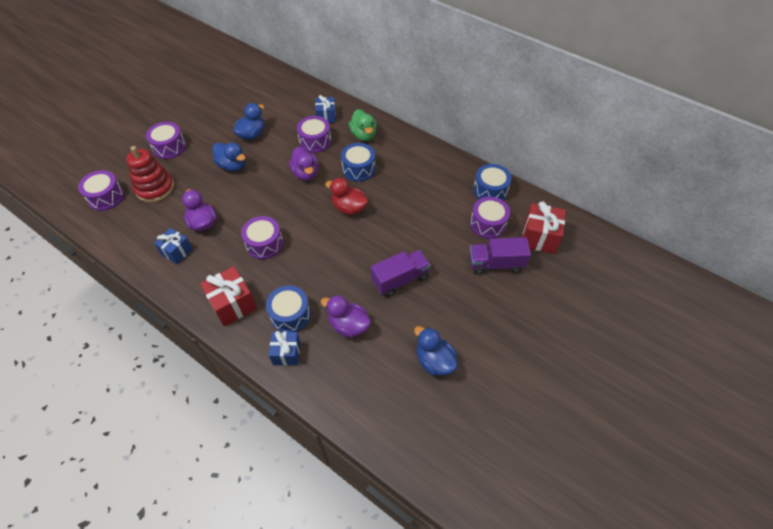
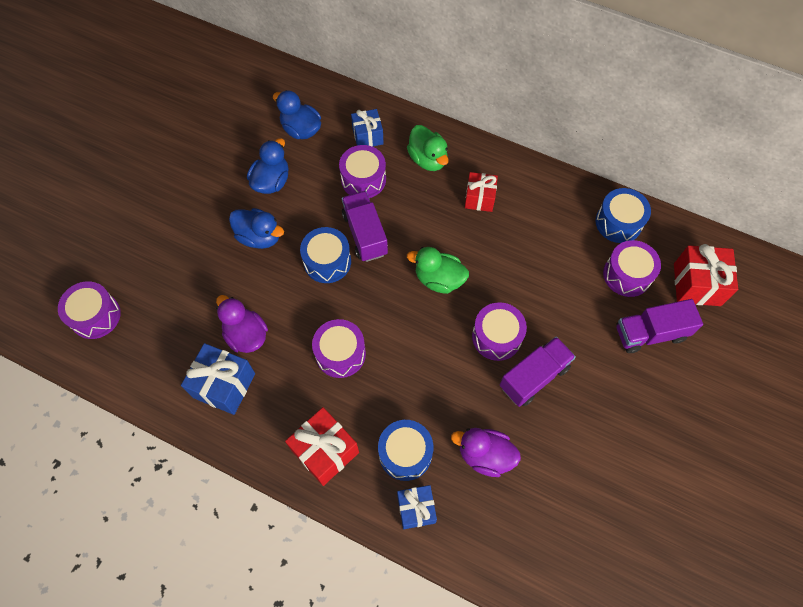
camera: 10 degrees left, 10 degrees up
(155, 188) = (161, 290): red stacking toy -> none
(169, 147) = (159, 220): purple drum -> purple drum (496, 337)
(177, 251) = (224, 385): blue gift -> blue gift, size x1.52
(305, 173) = (365, 234): purple duck -> purple truck
(349, 208) = (439, 279): red duck -> green duck
(358, 169) = (435, 215): blue drum -> blue drum (327, 261)
(393, 163) = (479, 198): none -> red gift
(434, 361) = (605, 486): blue duck -> blue duck (301, 129)

